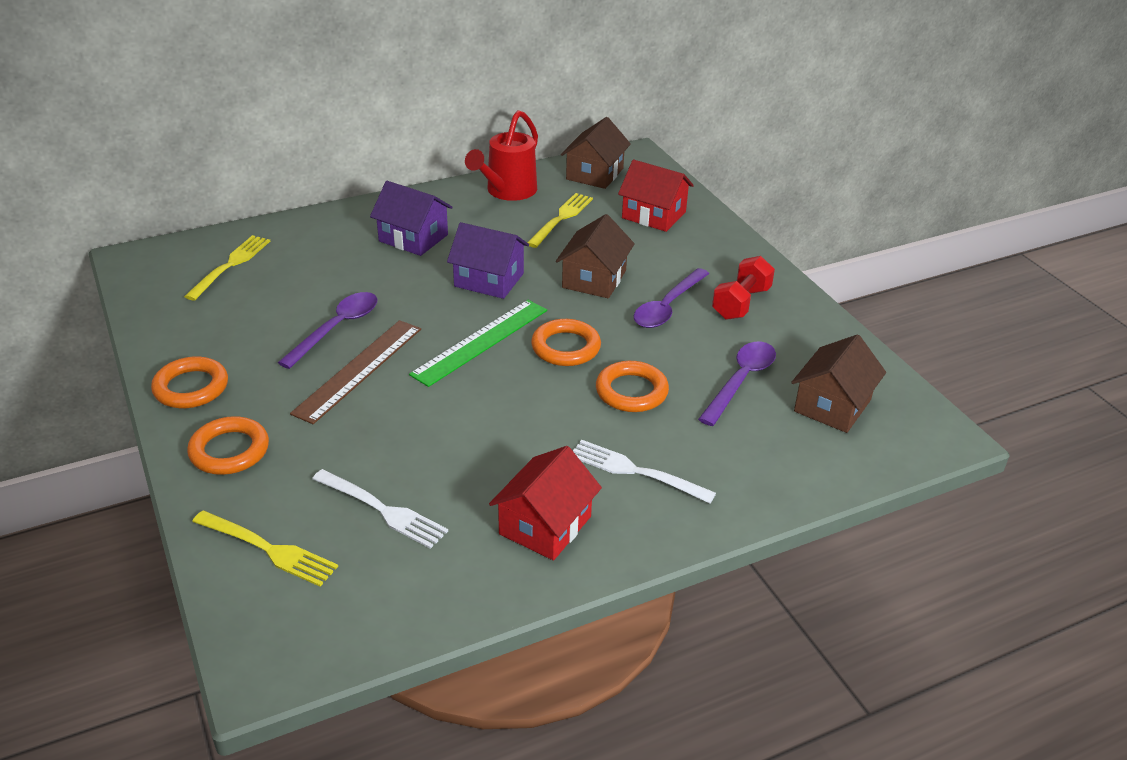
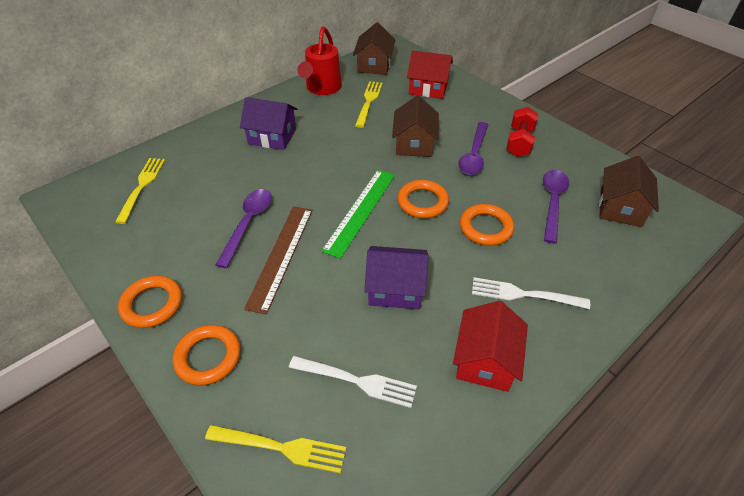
camera: 15 degrees left, 10 degrees up
(489, 280) = (342, 159): purple house -> purple house (395, 288)

